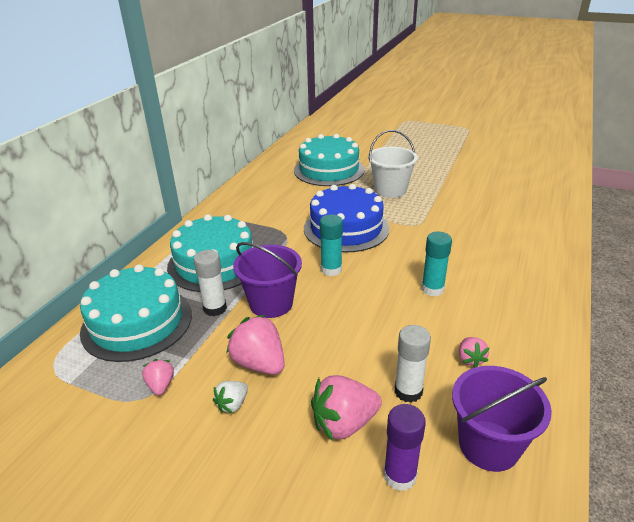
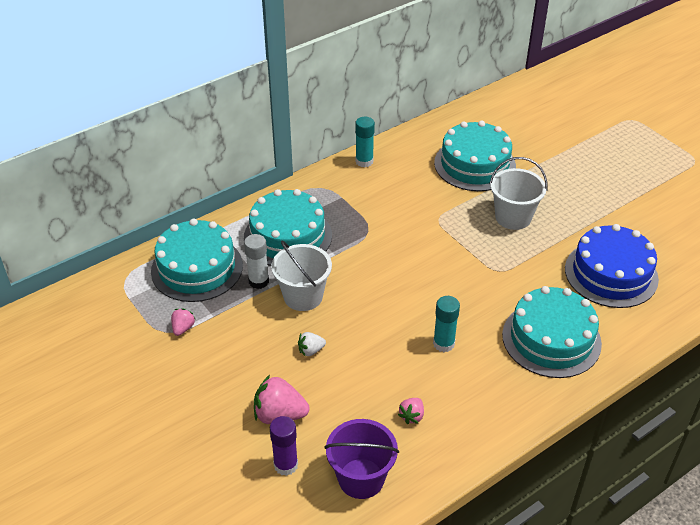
camera: 30 degrees right, 10 degrees up
(232, 404) = (219, 365): white strawberry -> white strawberry (311, 350)
(259, 363) = (257, 343): pink strawberry -> none
(271, 303) = (303, 296): purple bucket -> white bucket
(331, 270) = (376, 286): turquoise glue stick -> turquoise glue stick (364, 161)
(346, 228) = (427, 246): blue cake -> blue cake (611, 274)
(408, 391) = (342, 416): white glue stick -> none
(507, 252) = (551, 339): none -> turquoise cake

